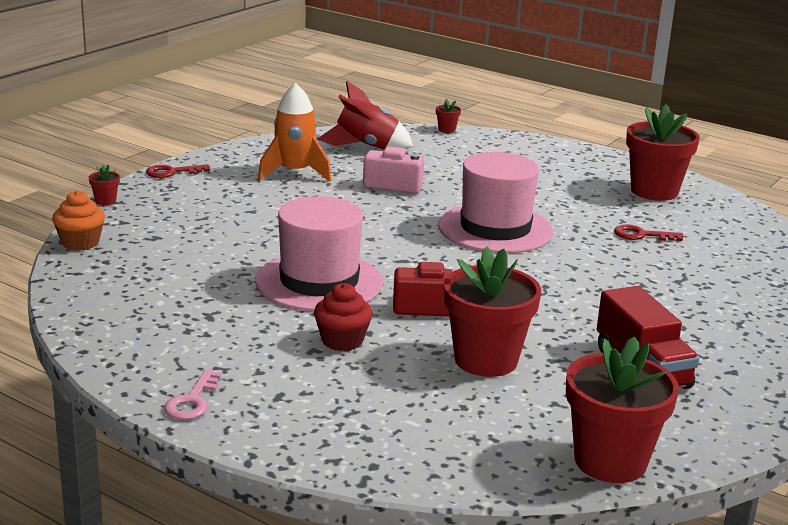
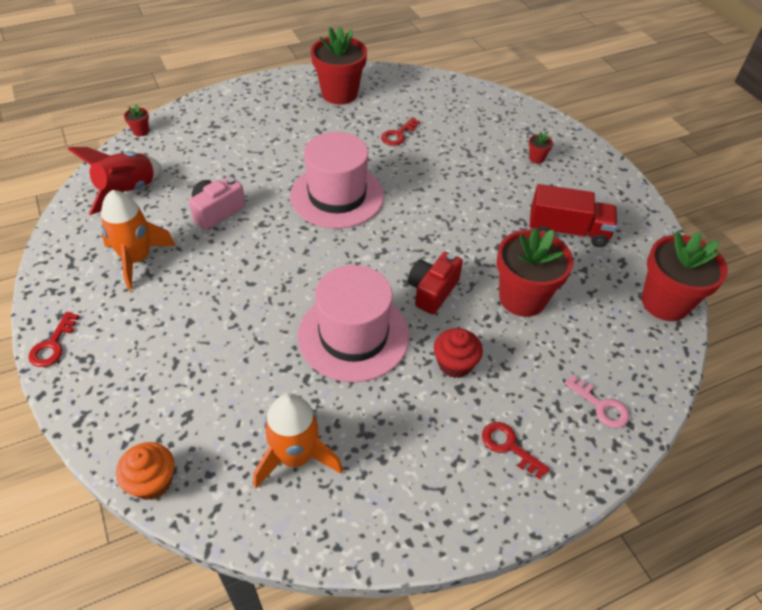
camera: 60 degrees left, 25 degrees up
(105, 201) = (72, 425): red flower pot -> red flower pot (536, 158)
(155, 290) = (295, 456): none -> orange rocket
(192, 401) = (499, 502): pink key -> pink key (601, 406)
(266, 393) = (508, 446): none -> red key

